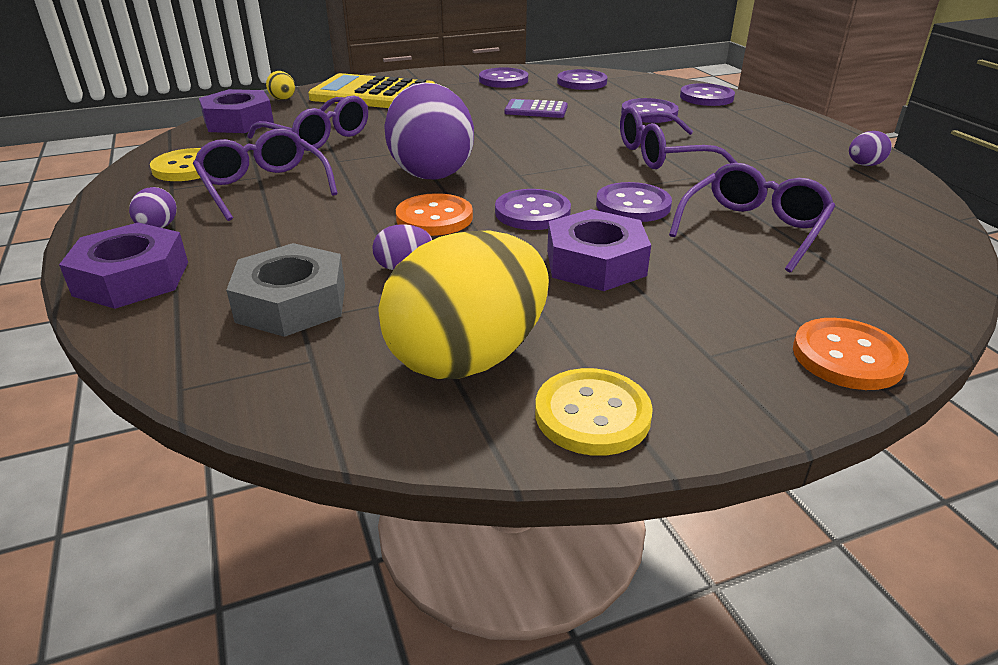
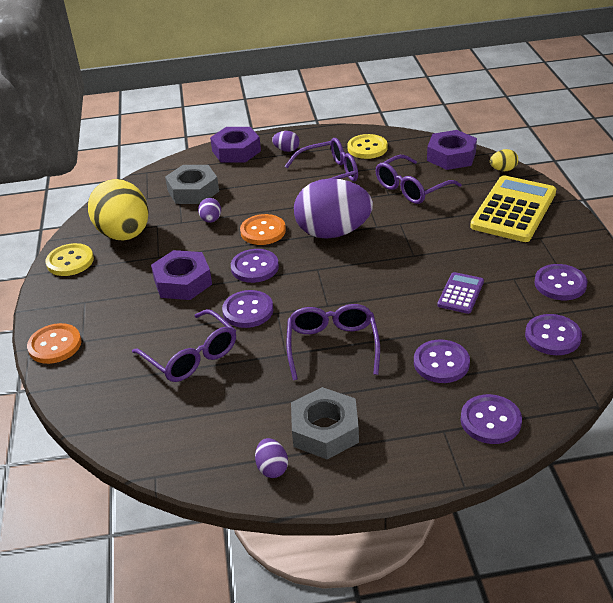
camera: 105 degrees right, 5 degrees up
(788, 149) = (325, 430): none -> grey nut

